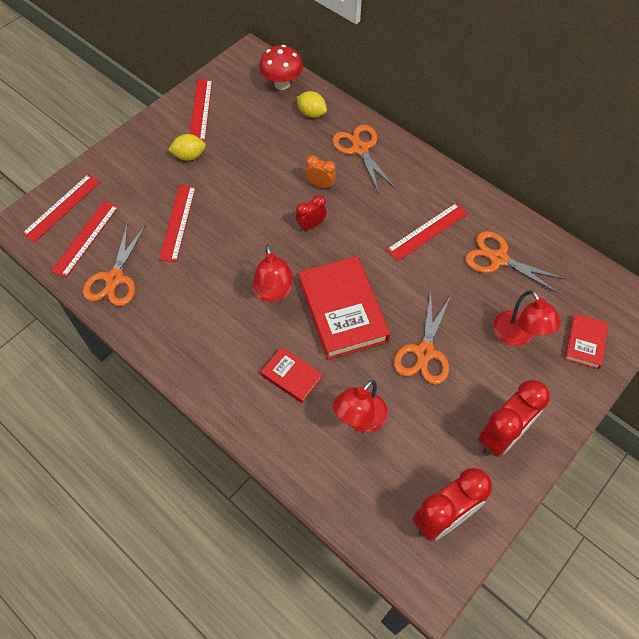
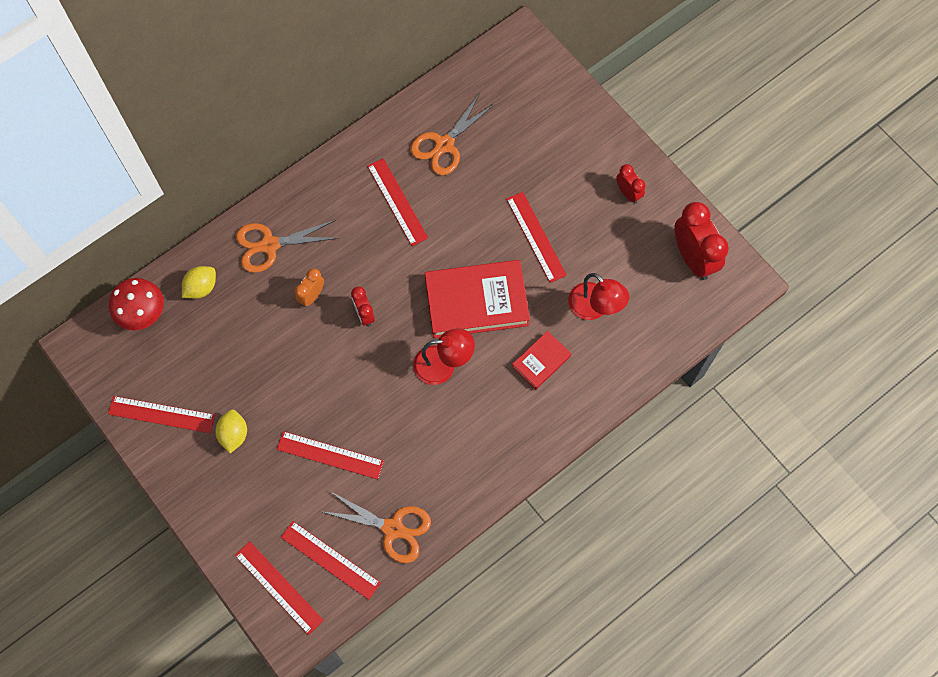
camera: 80 degrees left, 10 degrees up
(424, 352) = (536, 237): orange scissors -> red ruler
(501, 436) = (628, 193): red clock -> red clock, size x0.53
(518, 336) = (533, 152): red lamp -> none
(585, 343) = (549, 98): red book -> none

